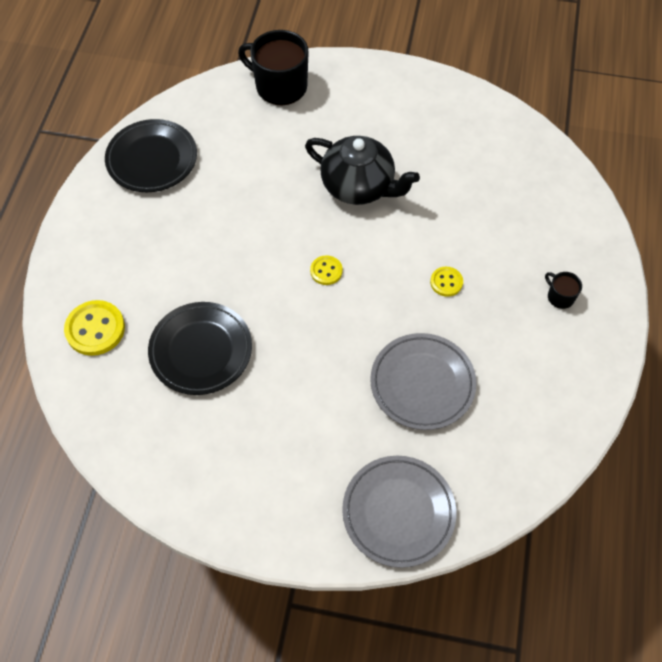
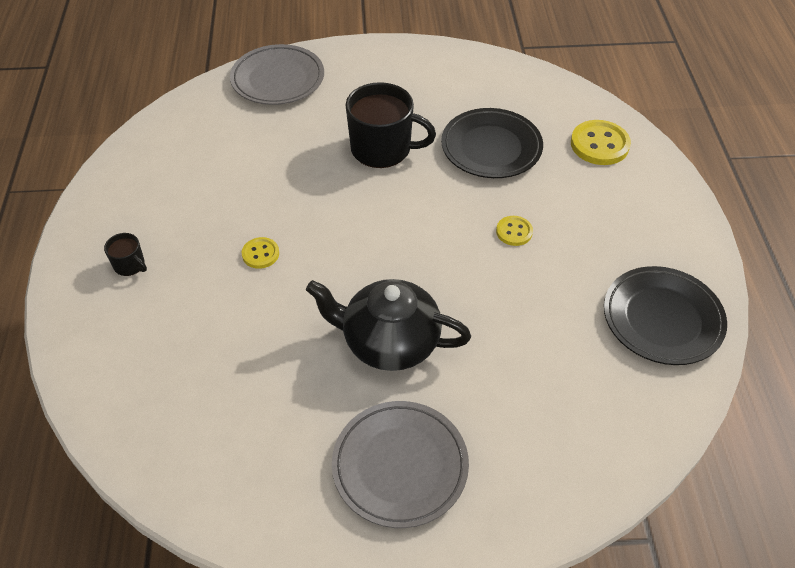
camera: 165 degrees right, 10 degrees down
(280, 86) = (556, 473): black mug -> black mug (382, 149)
(326, 271) = (396, 238): yellow button -> yellow button (514, 232)
(422, 383) = (272, 162): grey plate -> grey plate (400, 466)

